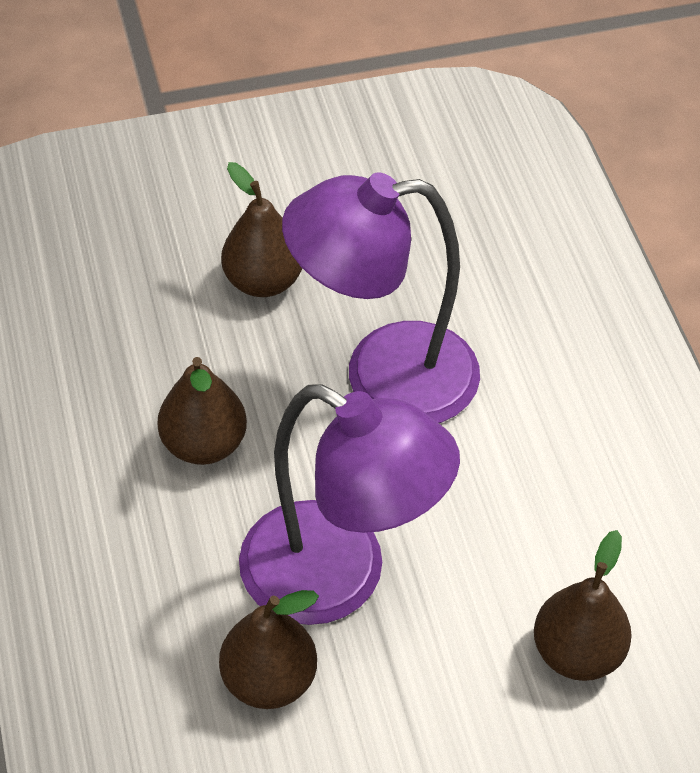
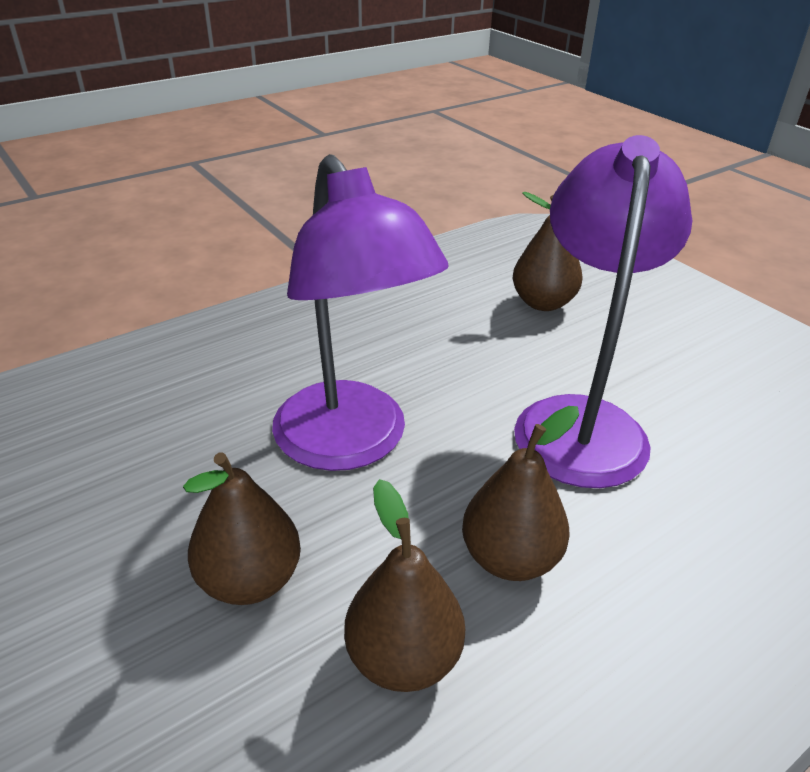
camera: 110 degrees left, 15 degrees down
(269, 680) = (702, 437): brown pear -> brown pear (403, 658)

